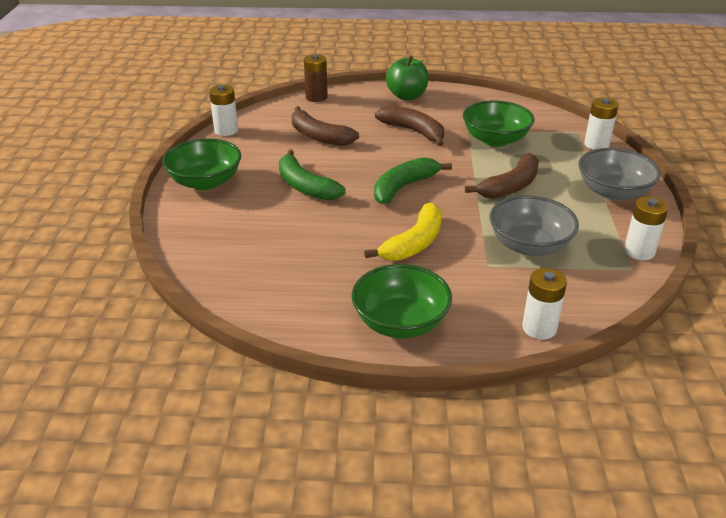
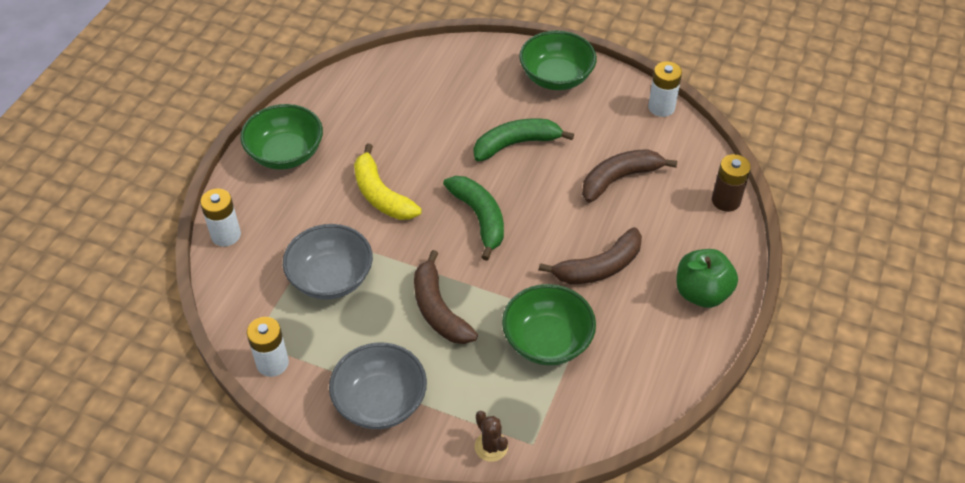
camera: 110 degrees right, 15 degrees up
(596, 144) = (491, 446): white battery -> brown cactus

